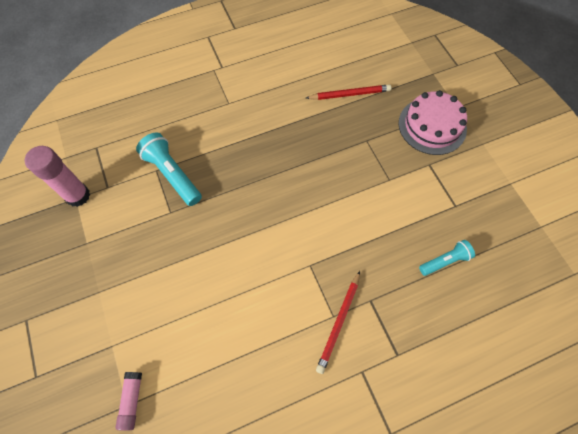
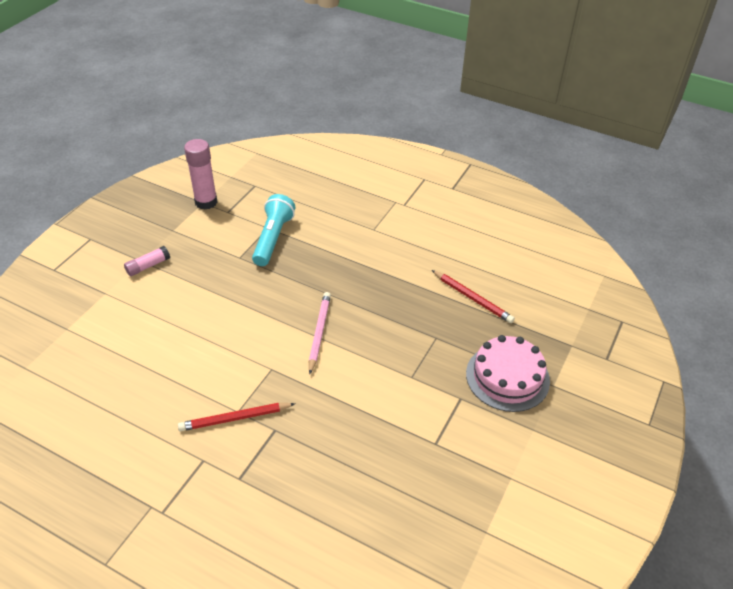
camera: 50 degrees right, 20 degrees down
(132, 400) = (72, 329): pink glue stick -> pink glue stick (148, 266)
(301, 209) = (319, 332): none -> pink pencil
(445, 261) = (366, 466): turquoise flashlight -> none

